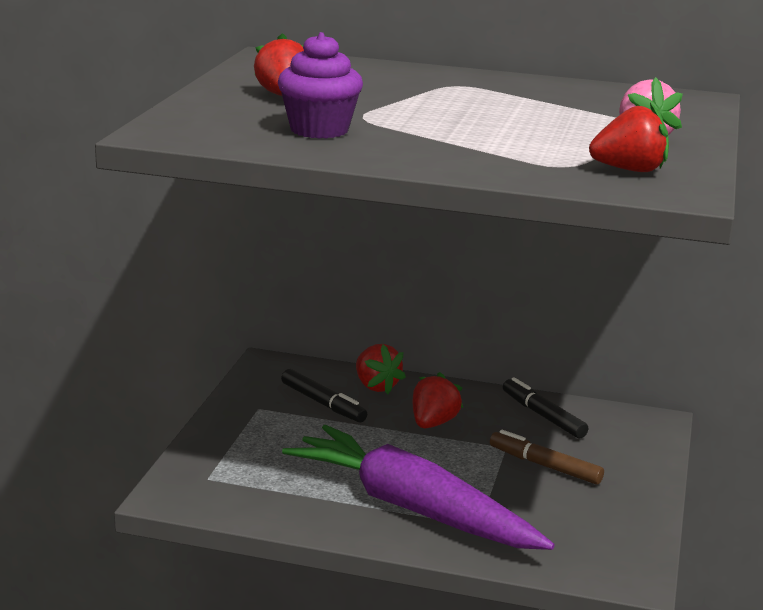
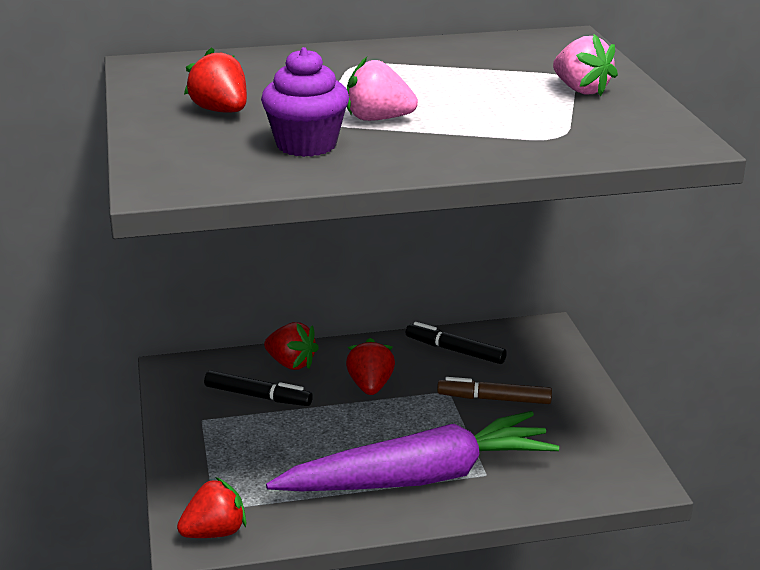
camera: 25 degrees left, 5 degrees up
(411, 124) = (378, 119): none -> pink strawberry
(412, 508) = (420, 477): purple carrot -> purple carrot turned 150 degrees clockwise
(629, 170) = (614, 128): red strawberry -> red strawberry (215, 532)

